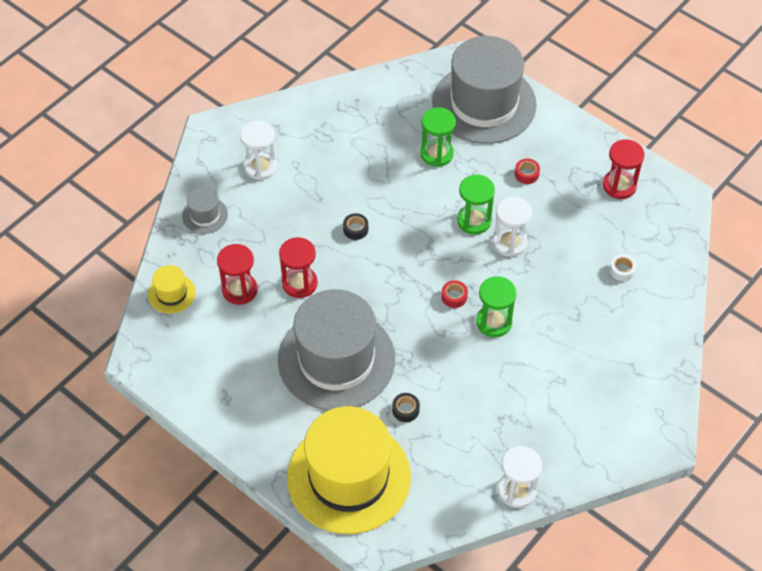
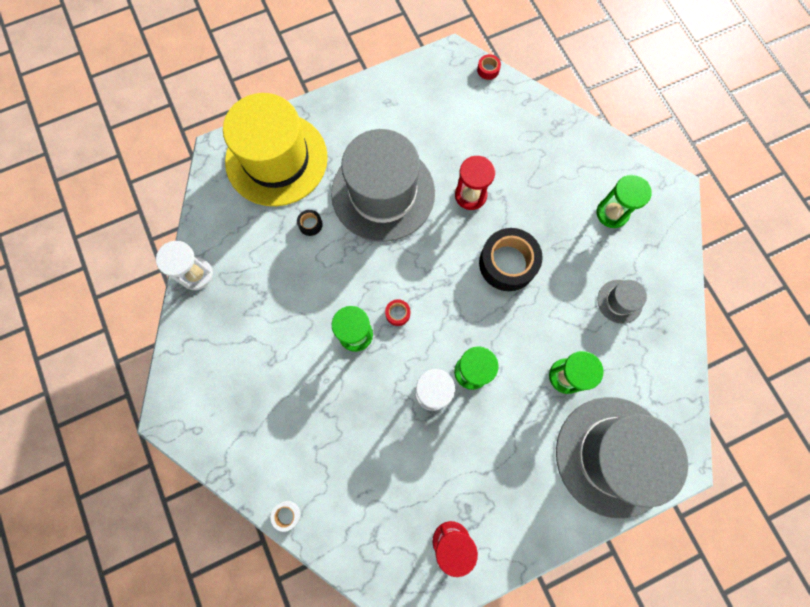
camera: 115 degrees right, 20 degrees up
(171, 293) = (505, 98): yellow hat -> none
(205, 215) = (575, 149): grey hat -> grey hat (619, 301)
(239, 290) = (485, 148): red hourglass -> none
(261, 167) = (612, 213): white hourglass -> green hourglass
(355, 229) = (507, 263): black tape -> black tape, size x2.36
(526, 174) = (505, 452): red tape -> red tape (488, 70)
(622, 270) = (352, 483): white tape -> white tape (286, 515)

